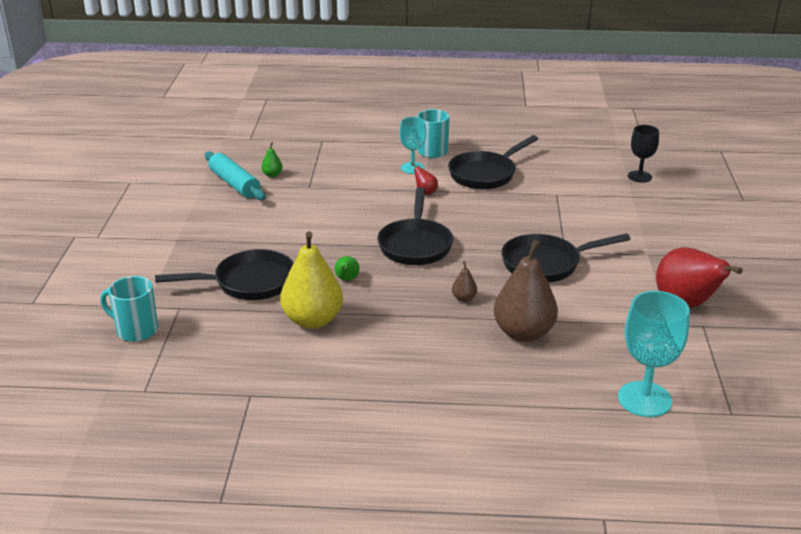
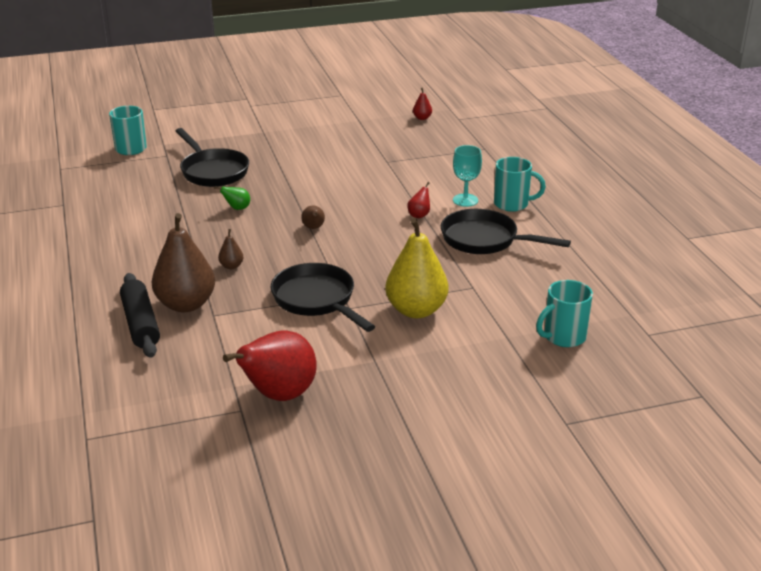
camera: 70 degrees right, 0 degrees up
(231, 154) = (422, 118): none -> red pear
(234, 184) = (368, 131): turquoise rolling pin -> none
(272, 175) = (397, 142): green pear -> none
(312, 320) = (169, 207): yellow pear -> yellow pear (416, 310)
(415, 245) = (313, 228): black pan -> brown pear
(548, 363) = (141, 324): none -> black rolling pin
(639, 176) = (563, 337): black goblet -> turquoise mug
(644, 399) = (97, 383): turquoise goblet -> none

